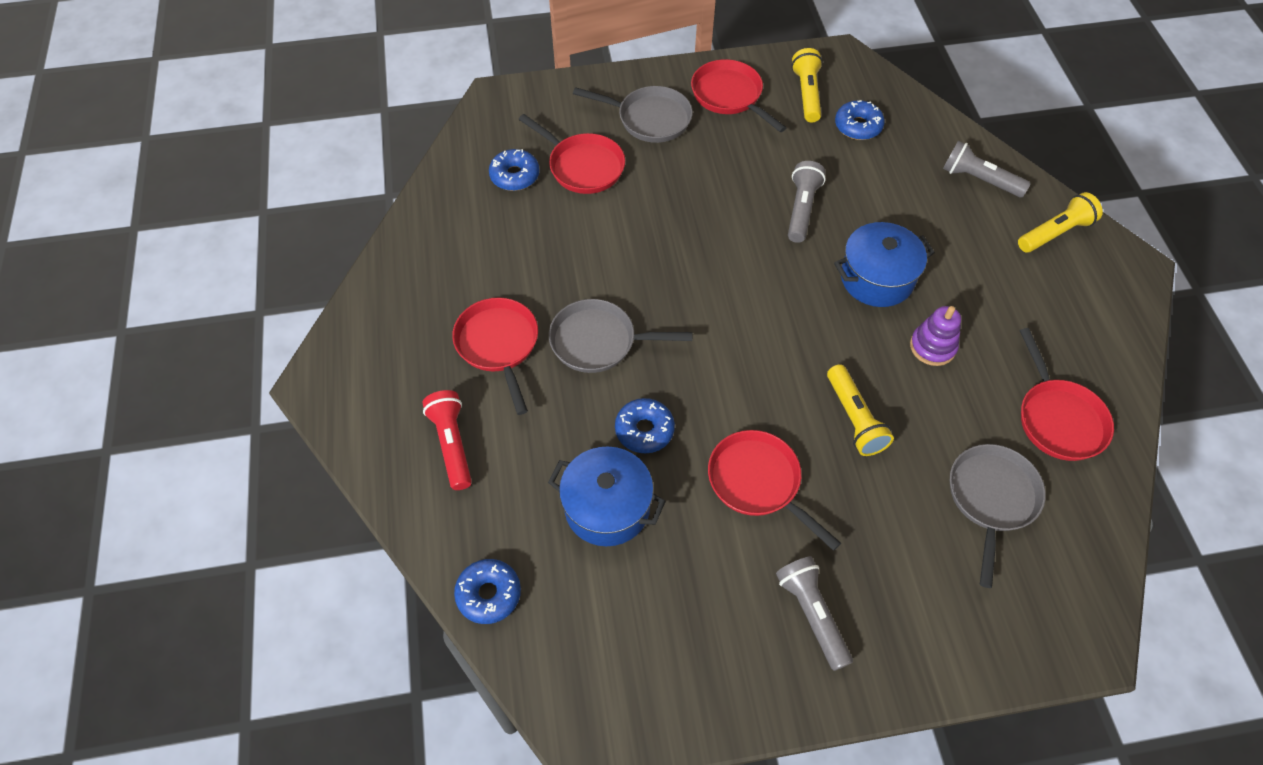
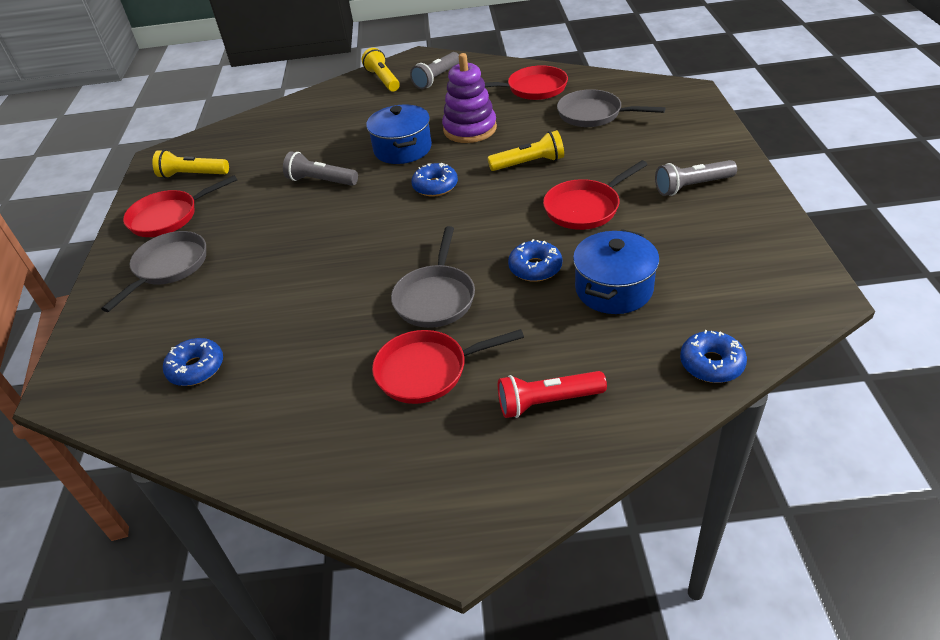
camera: 80 degrees left, 15 degrees down
(583, 166) = (209, 314): red pan -> none
(858, 126) = (244, 151): blue donut -> blue donut (435, 186)
(932, 347) = (470, 129): purple stacking toy -> purple stacking toy, size x1.57
(979, 180) = (324, 103): grey flashlight -> grey flashlight (437, 78)

